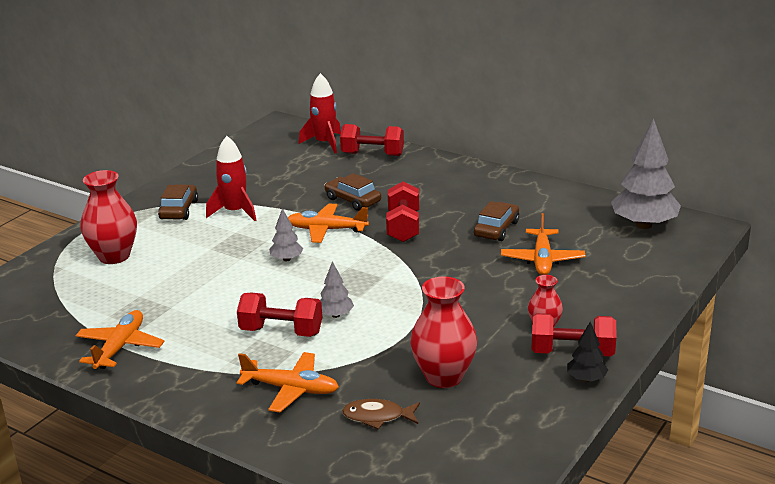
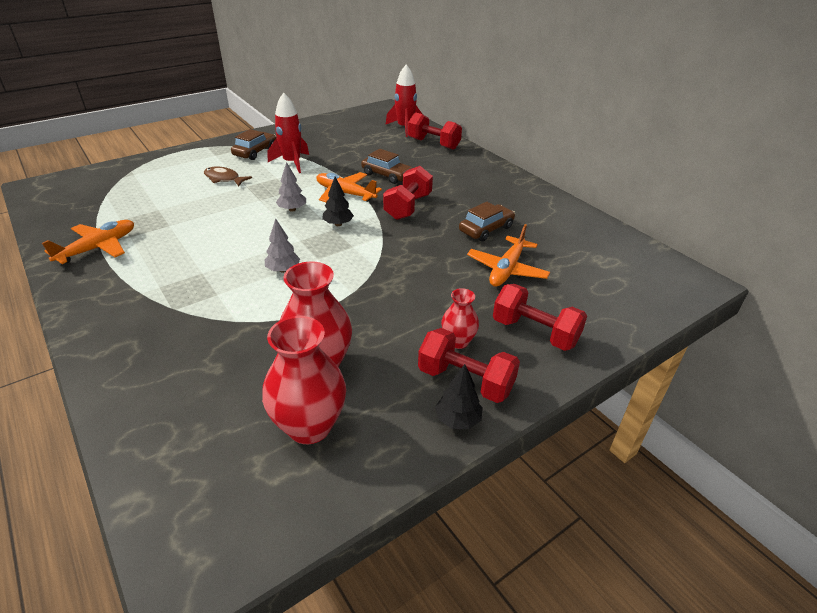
camera: 20 degrees right, 10 degrees up
(114, 256) = (176, 174): red vase -> red vase (309, 426)
(281, 331) = (226, 272): red dumbbell -> red dumbbell (535, 332)
(291, 389) = (178, 331): orange plane -> none
(348, 261) = (338, 224): none -> black tree
(353, 200) = (387, 175): brown car -> brown car turned 150 degrees clockwise
(377, 417) = (221, 390): brown fish -> brown fish (224, 179)
(644, 225) = (630, 261): grey tree -> none

